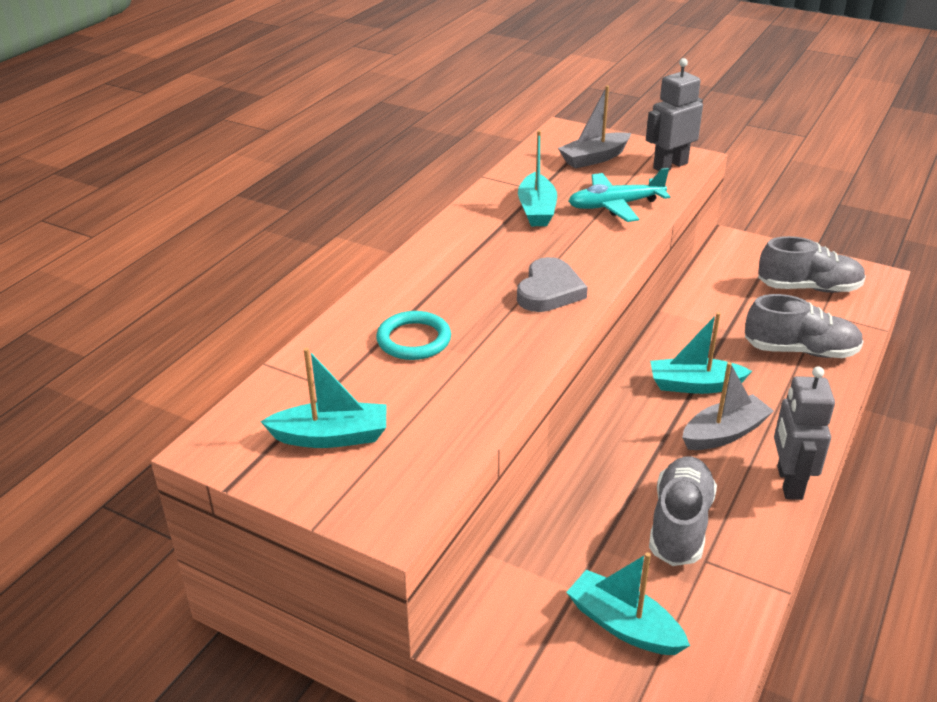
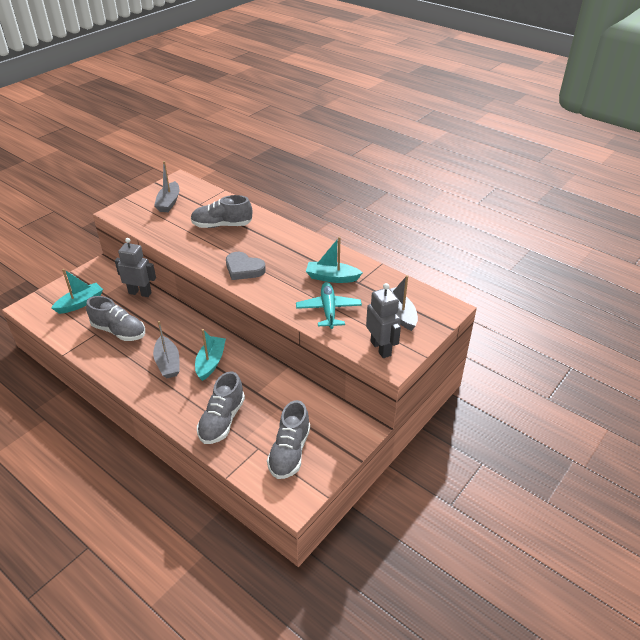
camera: 100 degrees right, 5 degrees up
(331, 437) = (169, 202): turquoise boat -> grey boat
(414, 340) = (222, 225): turquoise ring -> grey shoe
(788, 483) = (122, 376): grey robot -> grey robot (140, 293)

